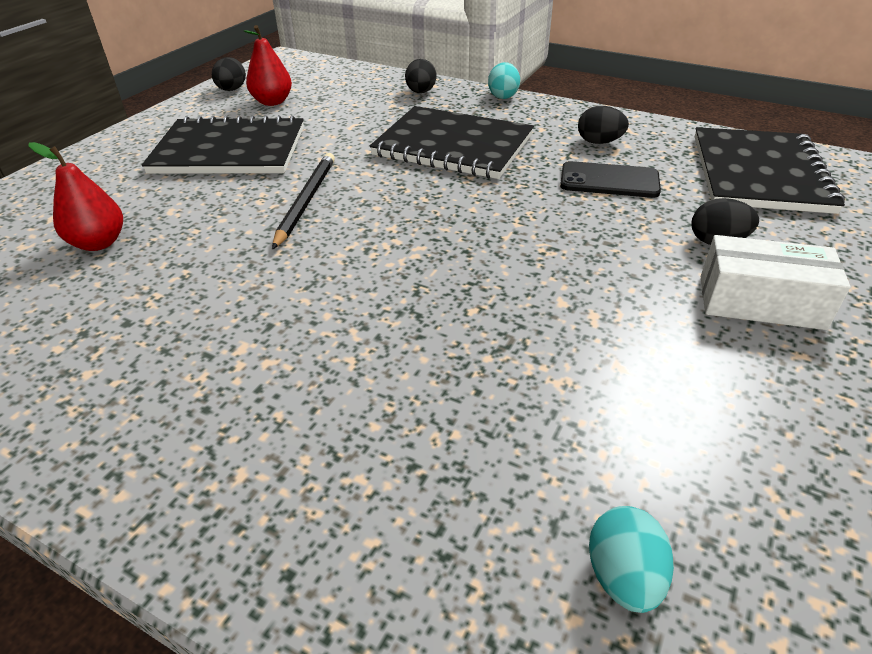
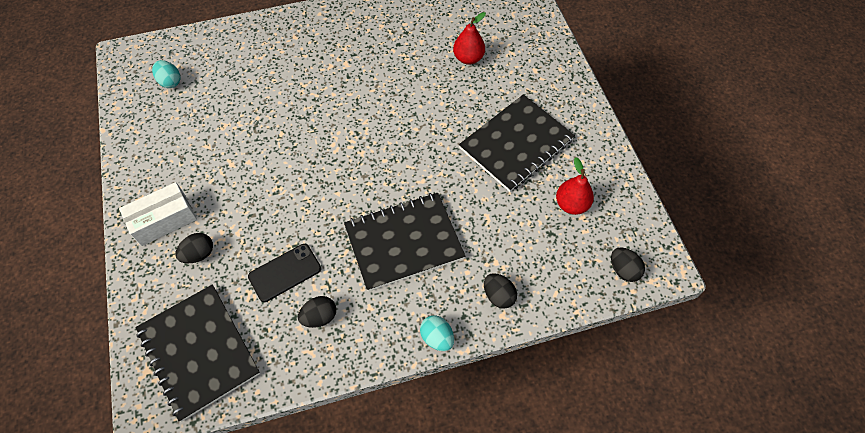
camera: 135 degrees right, 20 degrees up
(231, 90) = (619, 197): black egg -> black egg (623, 270)
(306, 201) = (422, 139): black pencil -> none

